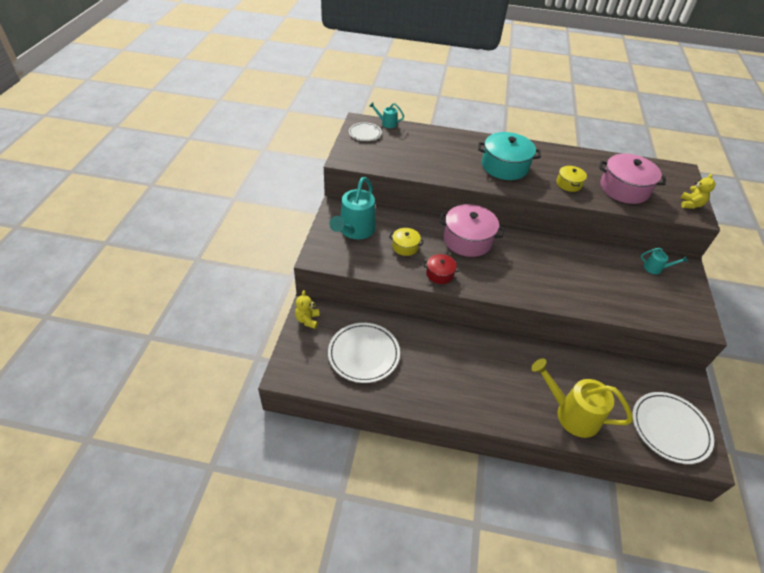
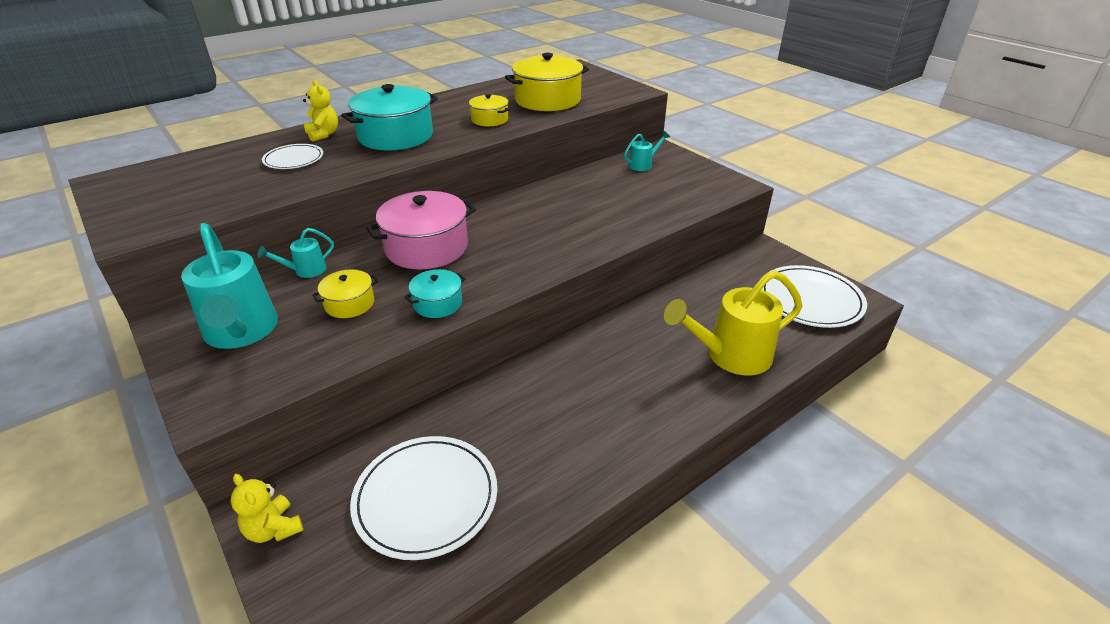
camera: 45 degrees left, 10 degrees down
(365, 133) = (132, 189): white plate -> white plate (293, 159)
(386, 123) = (159, 164): turquoise watering can -> turquoise watering can (305, 271)
(440, 274) = (437, 303): red pot -> turquoise pot
(624, 189) = (547, 100): pink pot -> yellow pot
(691, 204) = (619, 86): yellow teddy bear -> yellow teddy bear (323, 134)

